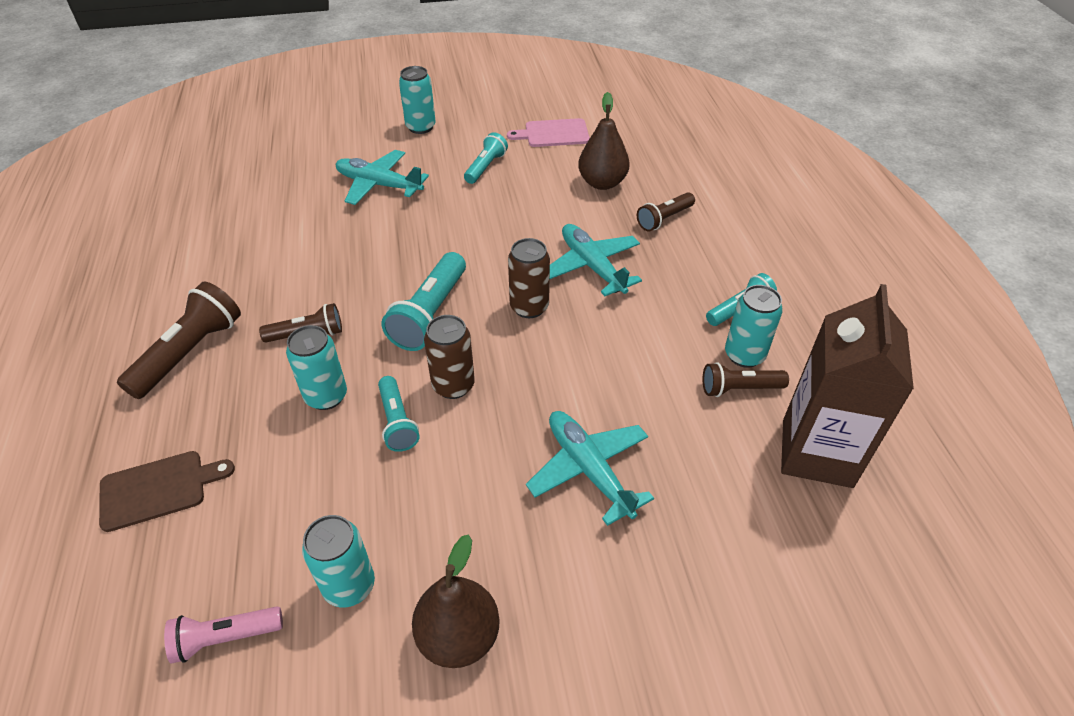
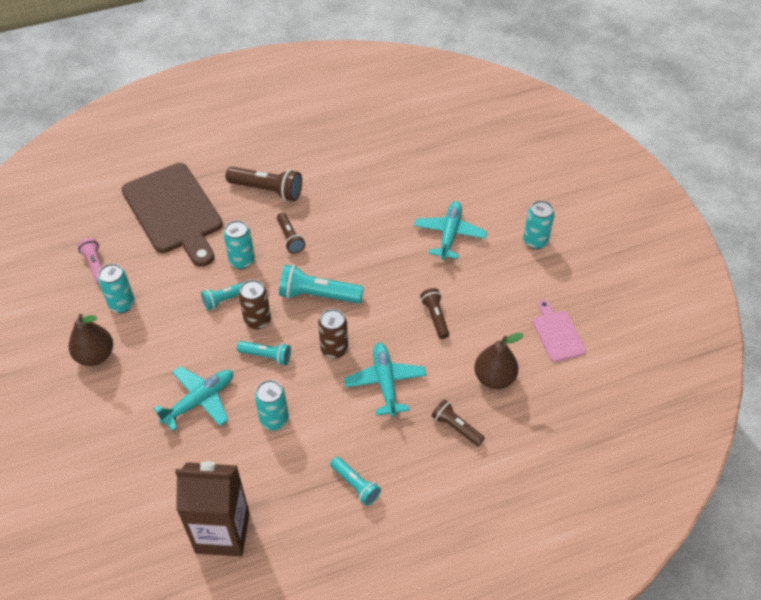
camera: 80 degrees right, 5 degrees up
(158, 489) = (174, 212): brown cutting board -> brown cutting board, size x2.08
(486, 167) = (492, 295): turquoise flashlight -> turquoise flashlight (266, 356)
(592, 266) = (385, 382): turquoise plane -> turquoise plane turned 60 degrees counterclockwise
(739, 388) = (274, 484): brown flashlight -> brown flashlight (435, 317)
(744, 355) = (307, 488): turquoise can -> turquoise can (274, 420)

